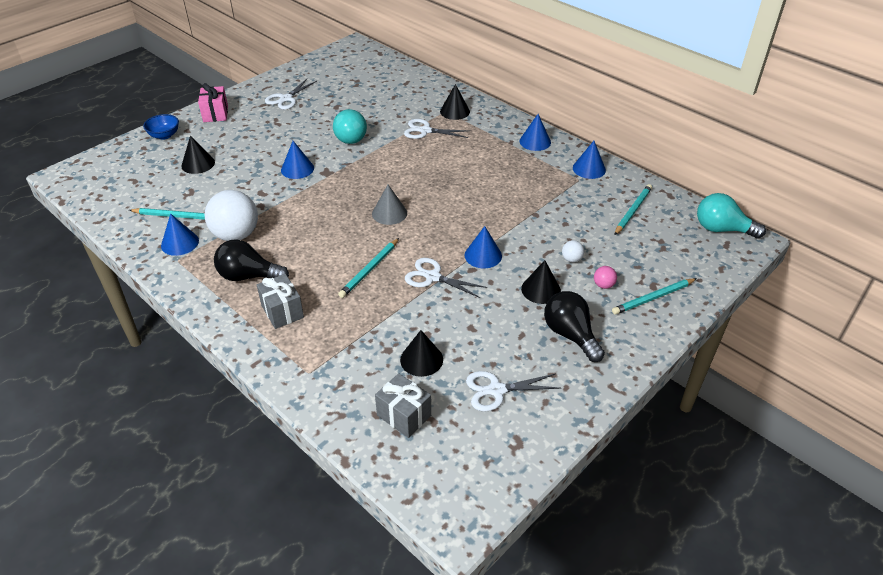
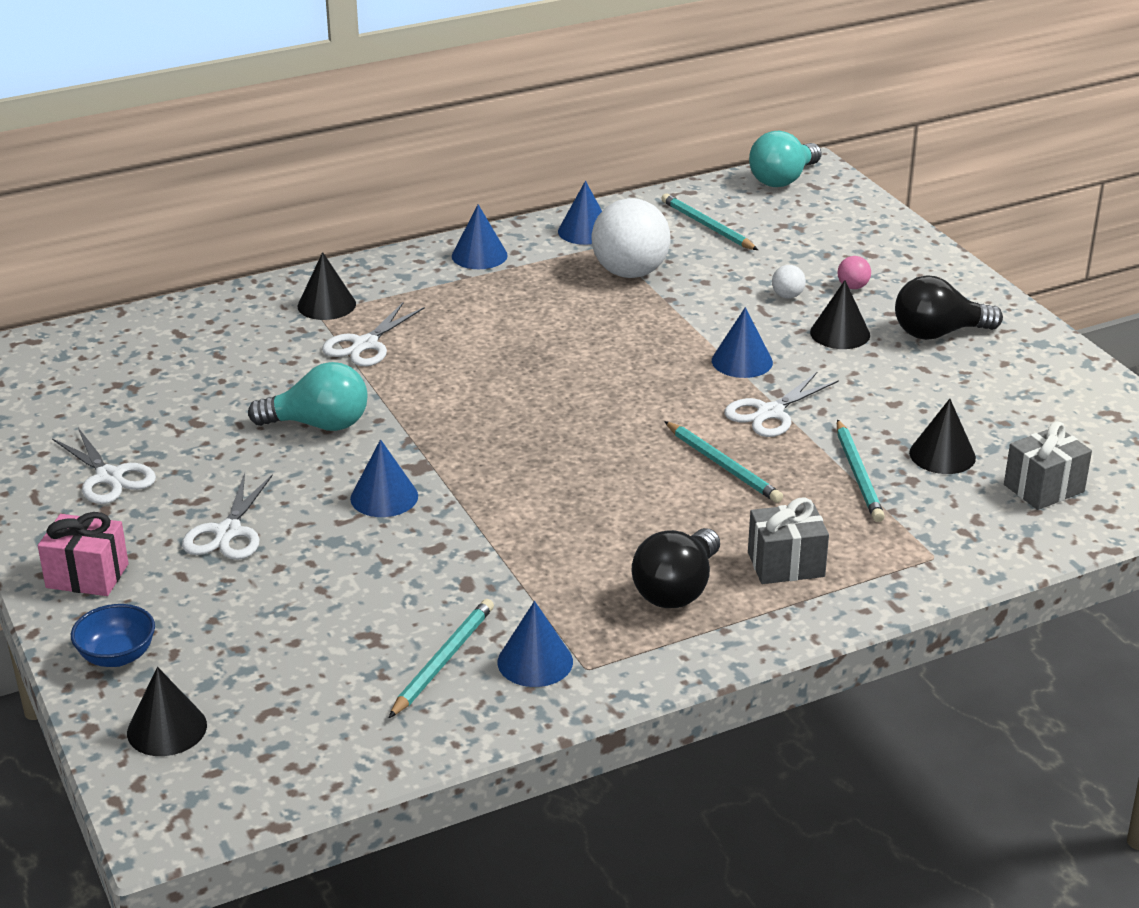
camera: 70 degrees left, 10 degrees down
(198, 164) = (272, 617): black cone -> black cone (167, 729)
(236, 235) = (550, 591): white ball -> white ball (630, 272)
(389, 213) = (586, 422): grey cone -> none
(496, 390) = (1020, 409): white scissors -> white scissors (228, 532)
(653, 298) = (893, 260): turquoise pencil -> turquoise pencil (858, 474)

